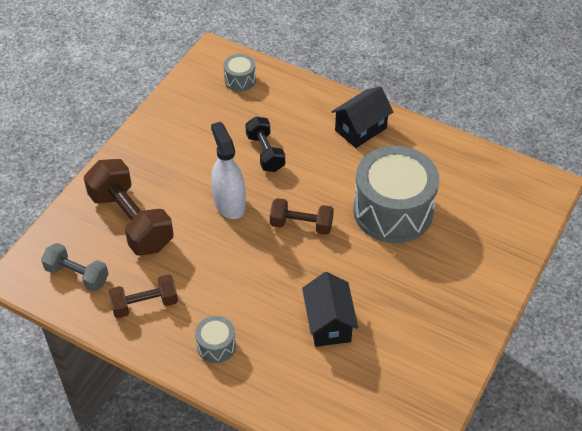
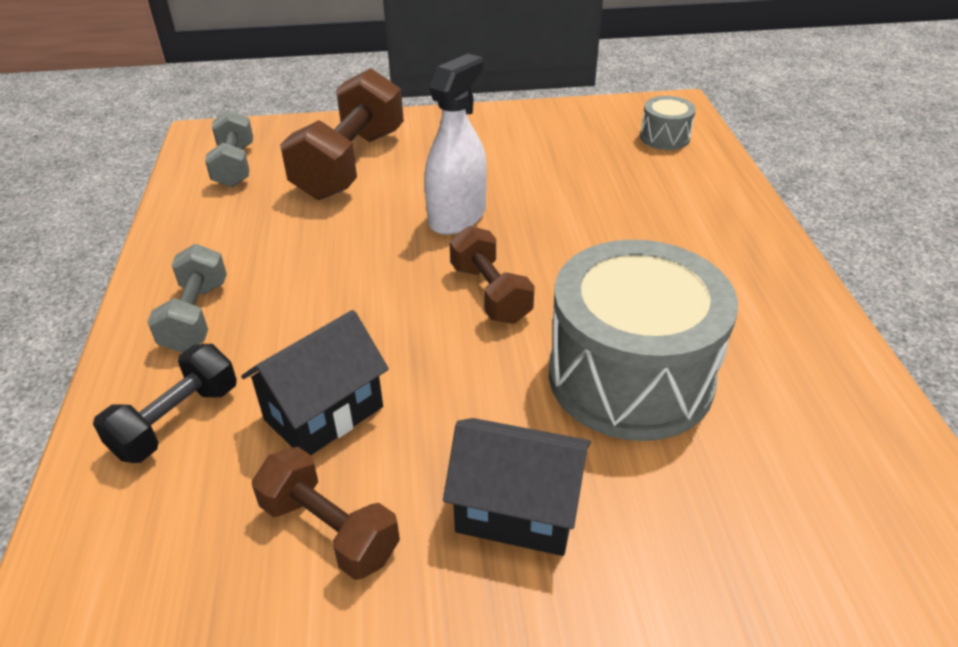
camera: 55 degrees right, 10 degrees down
(145, 304) = (227, 228): brown dumbbell -> brown dumbbell (330, 530)
(216, 346) = (196, 316): grey drum -> grey dumbbell
(265, 153) = (577, 206): black dumbbell -> black dumbbell (176, 421)
(360, 129) = (738, 266): black house -> black house (517, 510)

